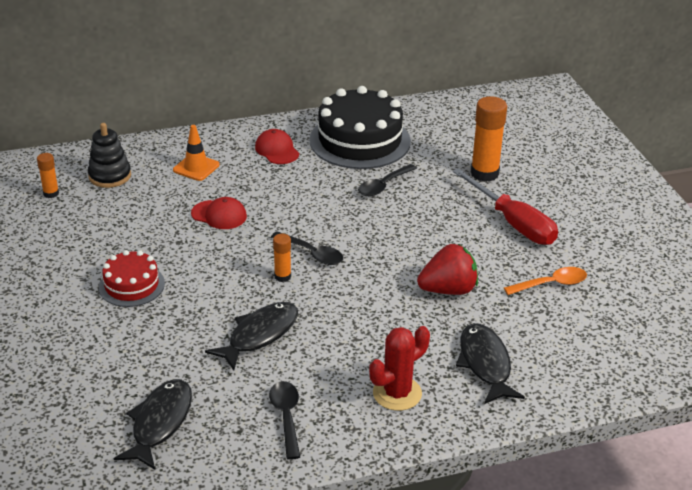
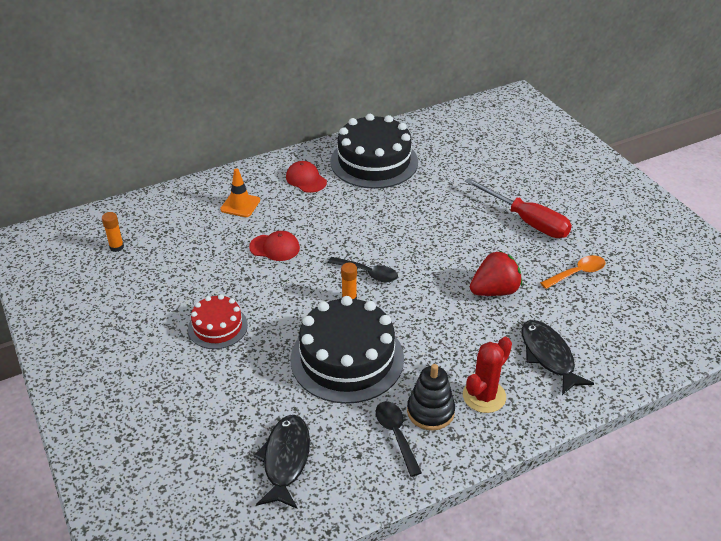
camera: 10 degrees left, 5 degrees up
(110, 176) = (165, 223): black stacking toy -> black stacking toy (430, 411)
(259, 335) = (347, 358): black fish -> black cake
(383, 186) = (407, 201): black spoon -> none
(484, 173) = (488, 179): orange glue stick -> none

